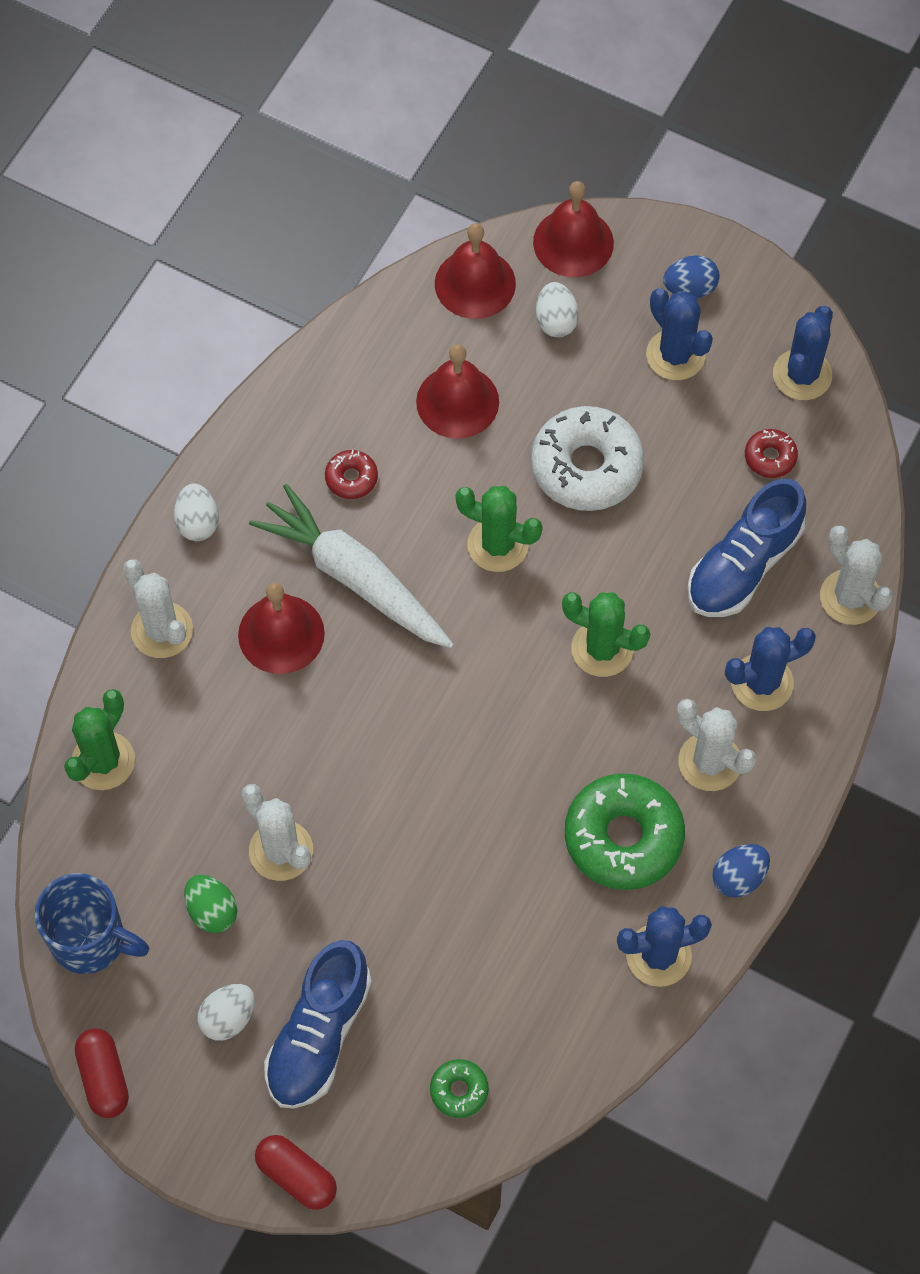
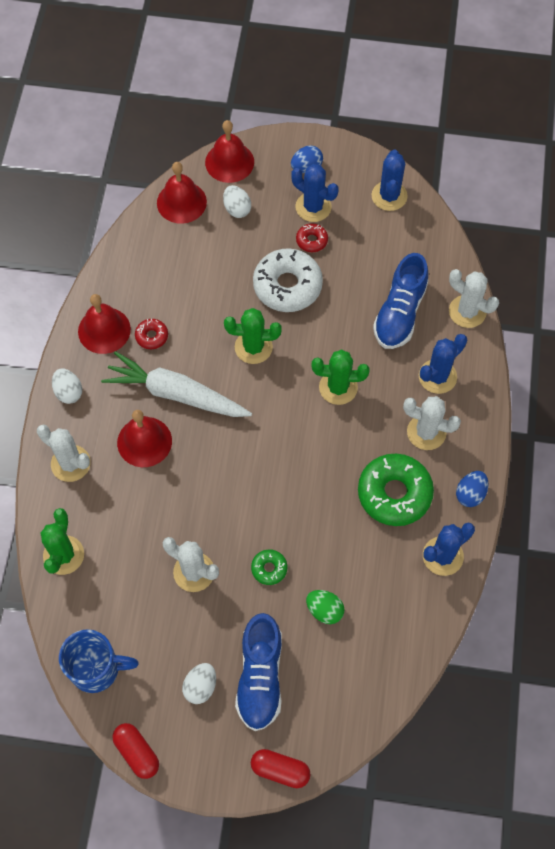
camera: 20 degrees left, 0 degrees up
(212, 911) = (165, 624): green egg -> green egg (324, 610)
(457, 401) = (197, 272): red bell -> red bell (104, 330)
(459, 1090) = (358, 680): green donut -> green donut (269, 568)
(770, 457) = (390, 247): red donut -> red donut (311, 240)

